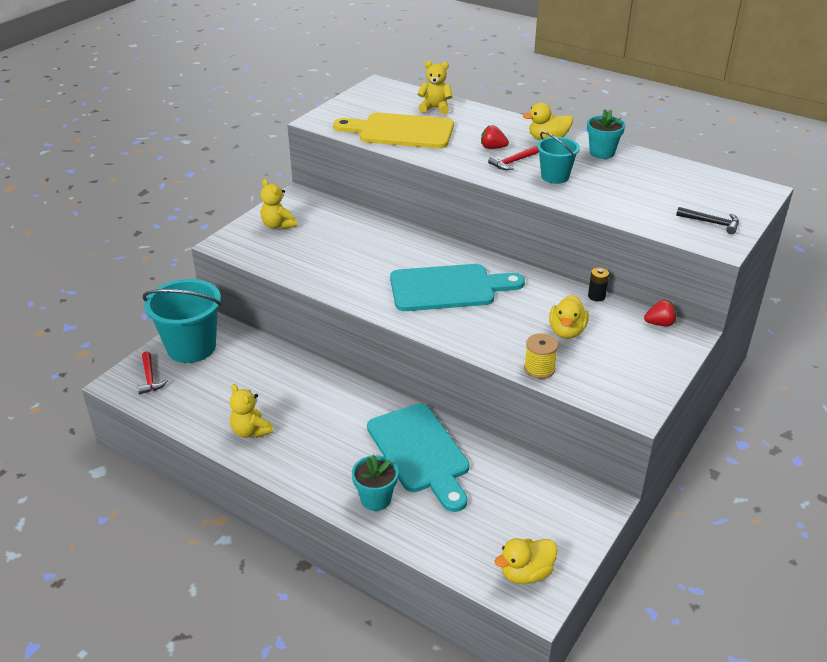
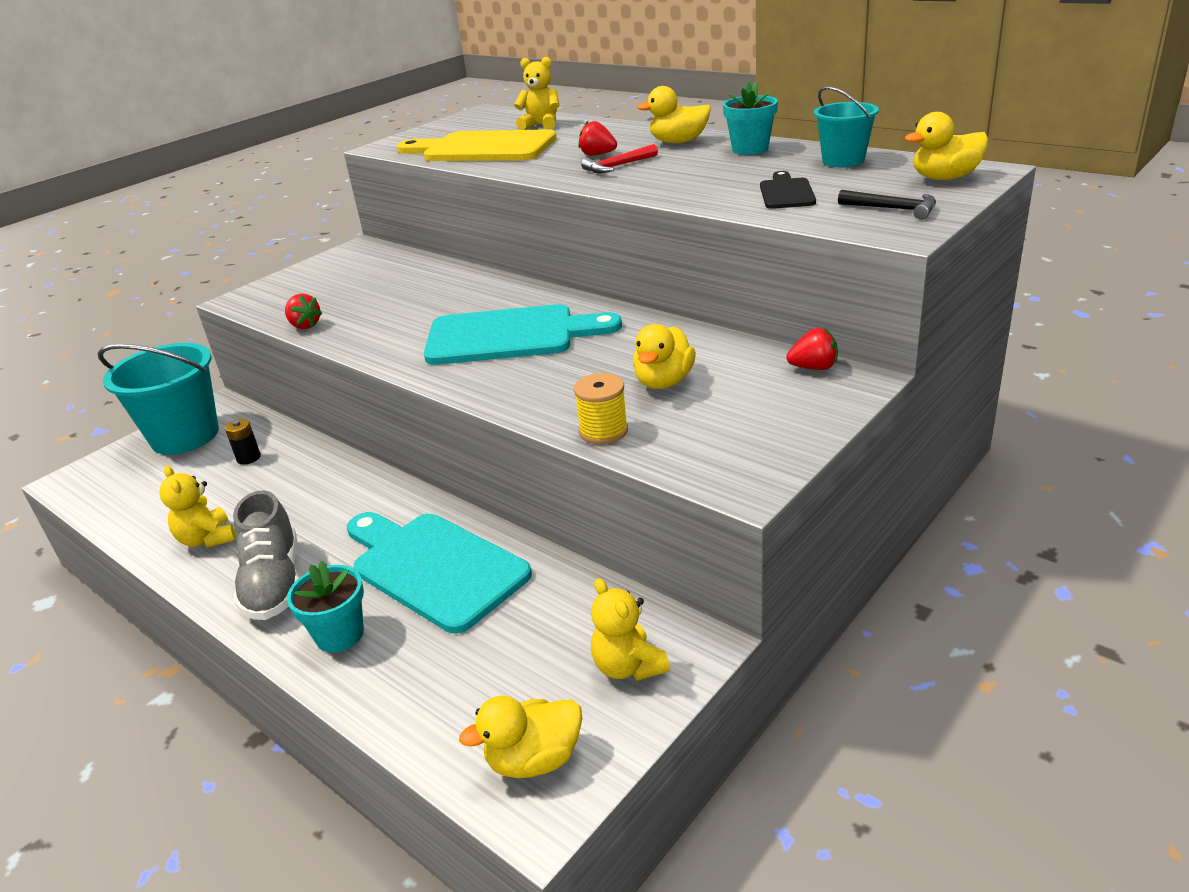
camera: 10 degrees right, 5 degrees down
(150, 378) = (112, 473): red hammer -> none
(278, 225) = (318, 278): yellow teddy bear -> yellow teddy bear (628, 666)
(290, 271) = (305, 325): none -> red strawberry
(315, 464) = (274, 583): none -> grey shoe
(420, 452) = (433, 567): turquoise cutting board -> turquoise cutting board turned 150 degrees clockwise
(555, 176) = (671, 176): turquoise bucket -> turquoise bucket (843, 161)
(596, 296) = (724, 337): black battery -> black battery (248, 458)
(639, 201) = (786, 193): none -> black cutting board
(739, 195) = (945, 178): none -> yellow duck

